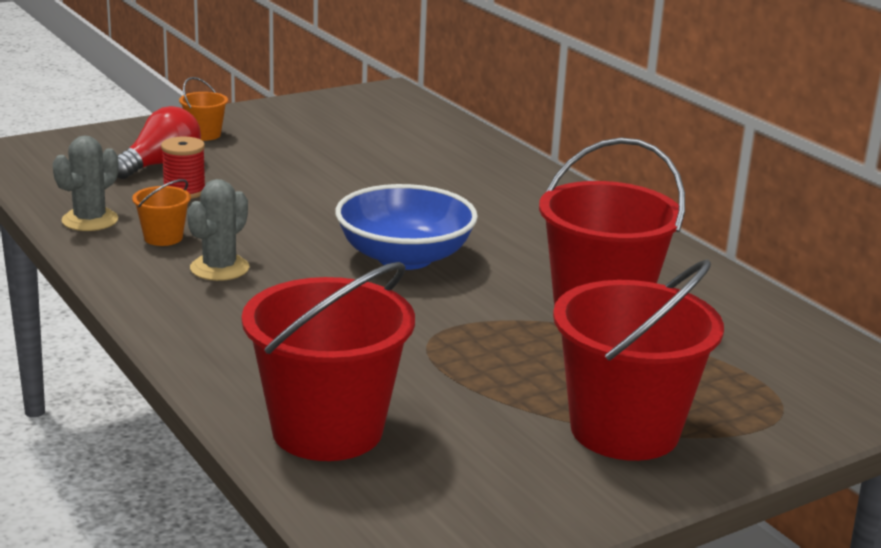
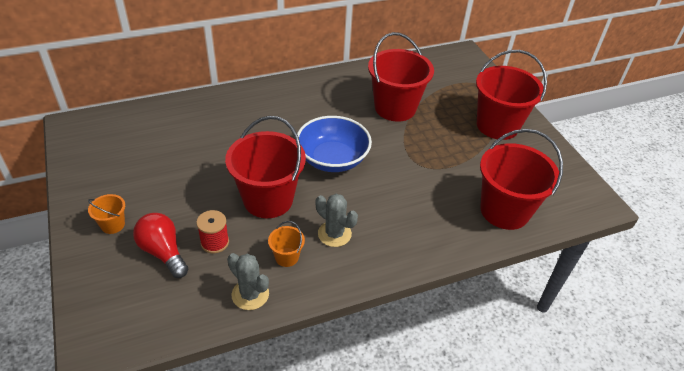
camera: 80 degrees left, 20 degrees up
(283, 216) = (268, 199): none -> red bucket

